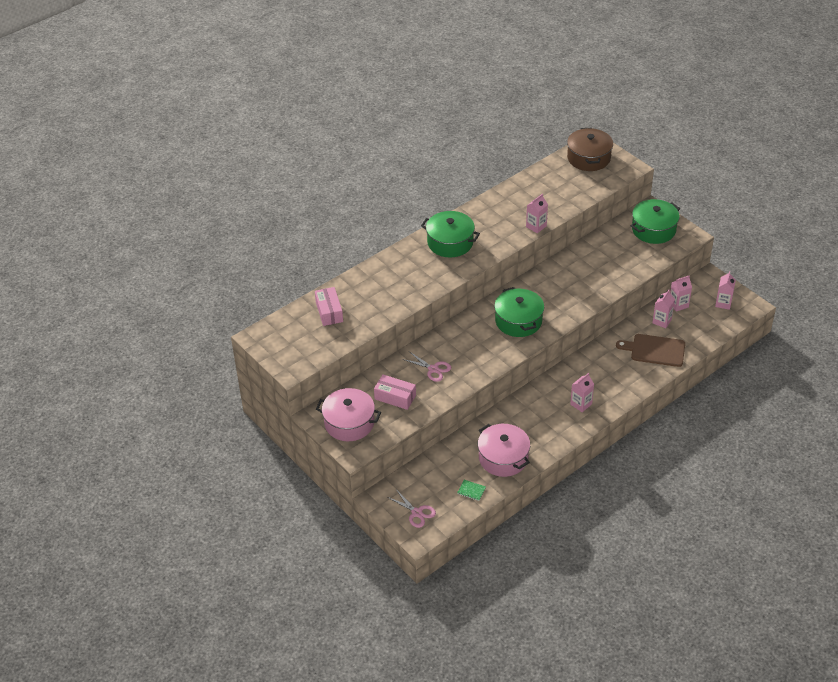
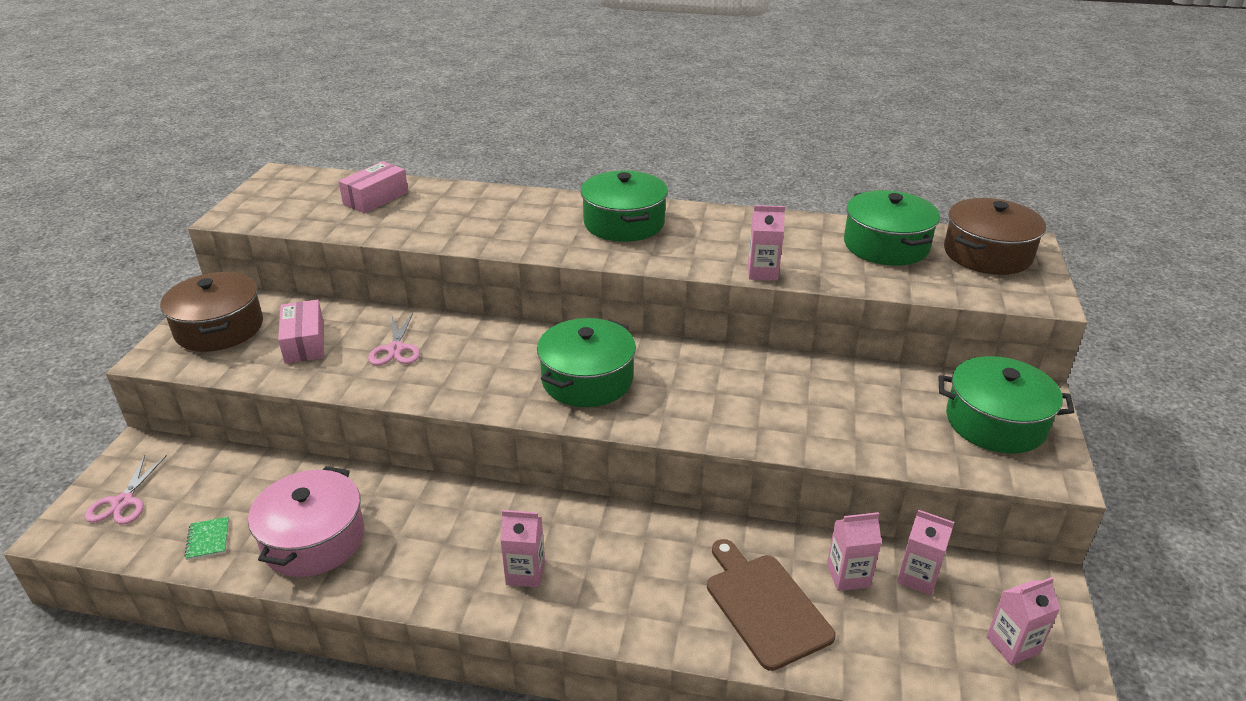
camera: 50 degrees right, 10 degrees down
(349, 423) = (219, 328): pink pot -> brown pot
(553, 180) = (886, 245): none -> green pot

